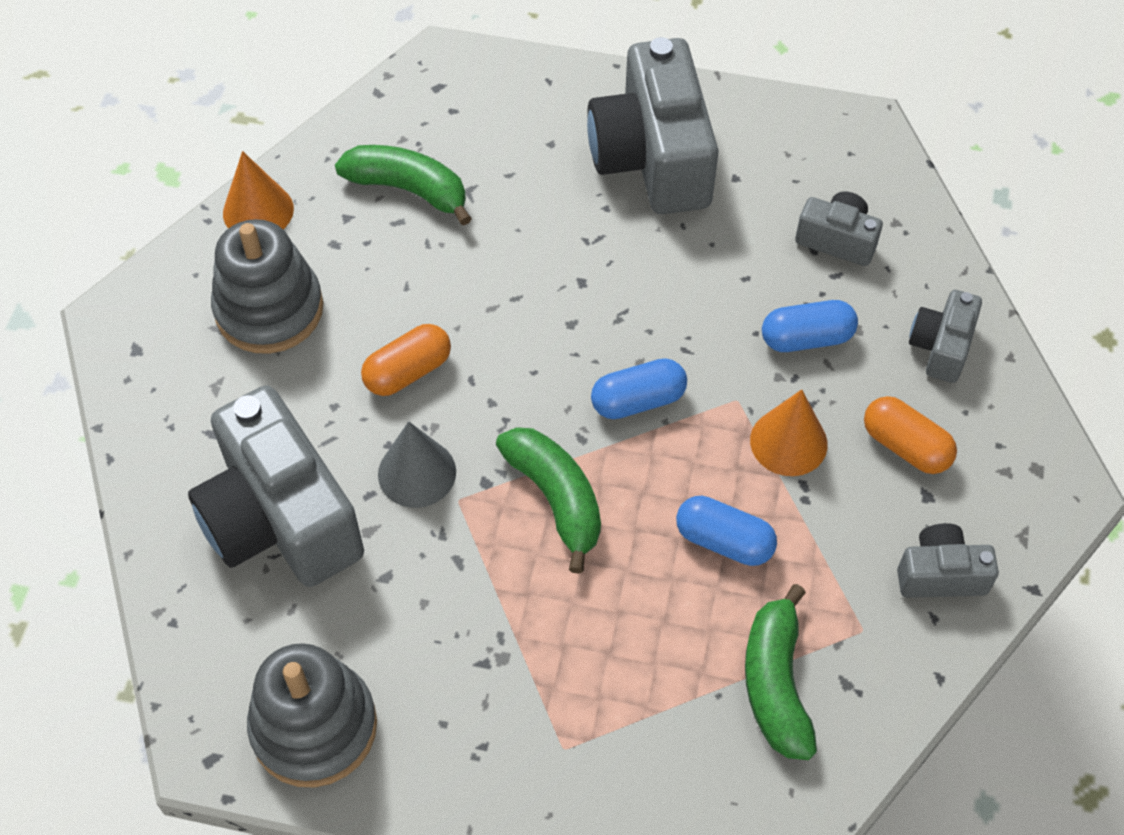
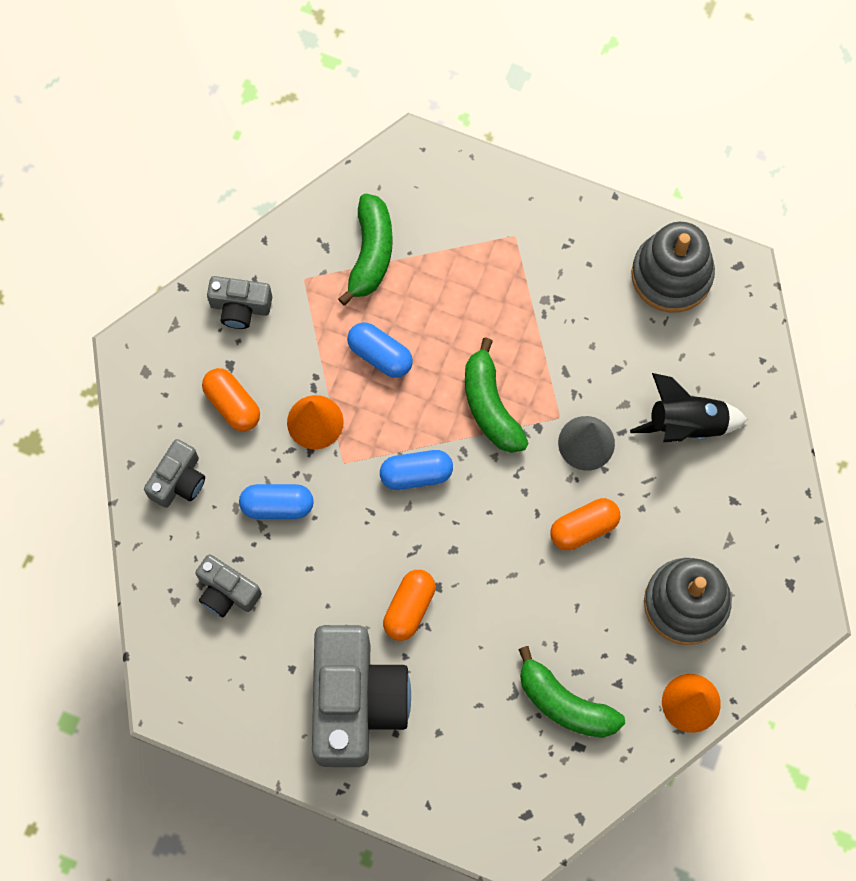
camera: 170 degrees left, 15 degrees up
(280, 518) = (686, 424): grey camera -> black rocket
(612, 255) = (409, 608): none -> orange capsule

